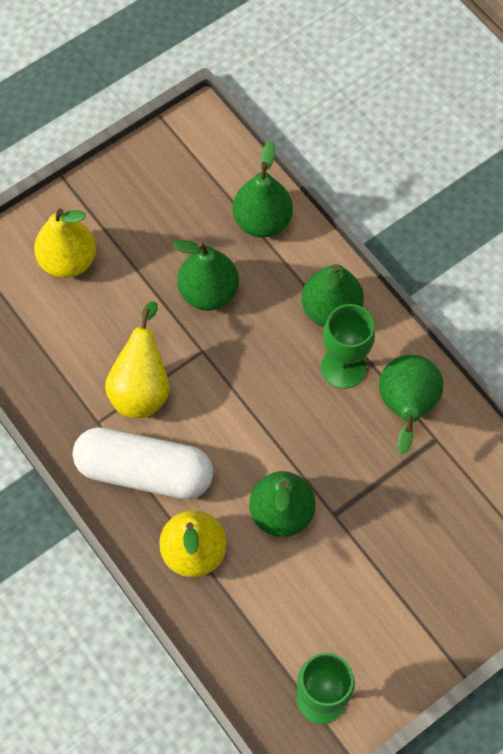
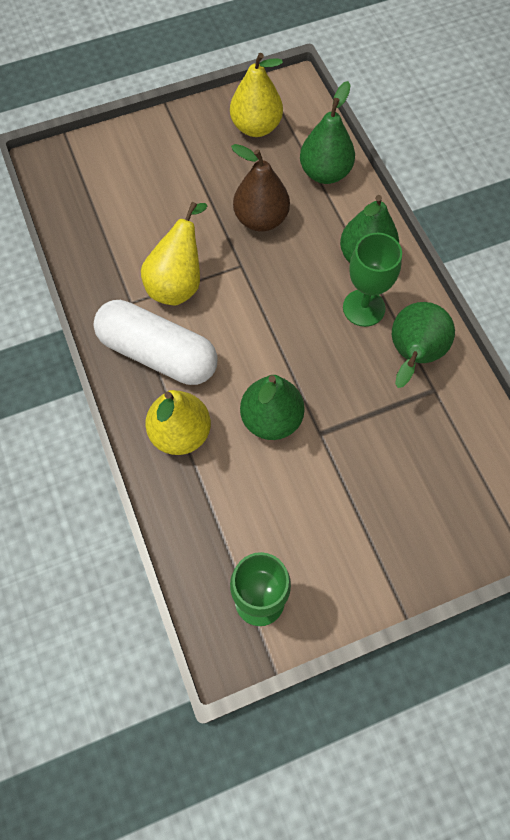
camera: 15 degrees right, 0 degrees up
(68, 260) = (148, 168): yellow pear -> yellow pear (256, 127)
(208, 292) = (261, 219): green pear -> brown pear

